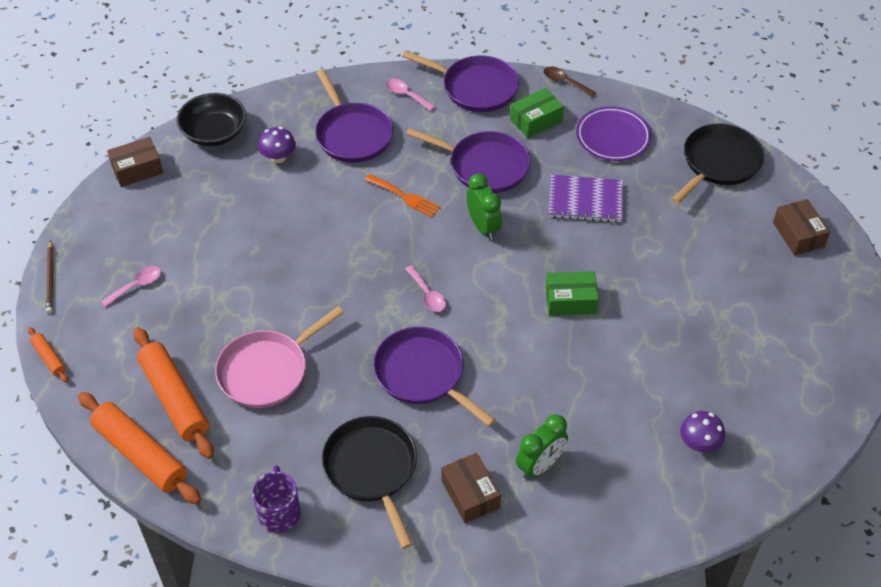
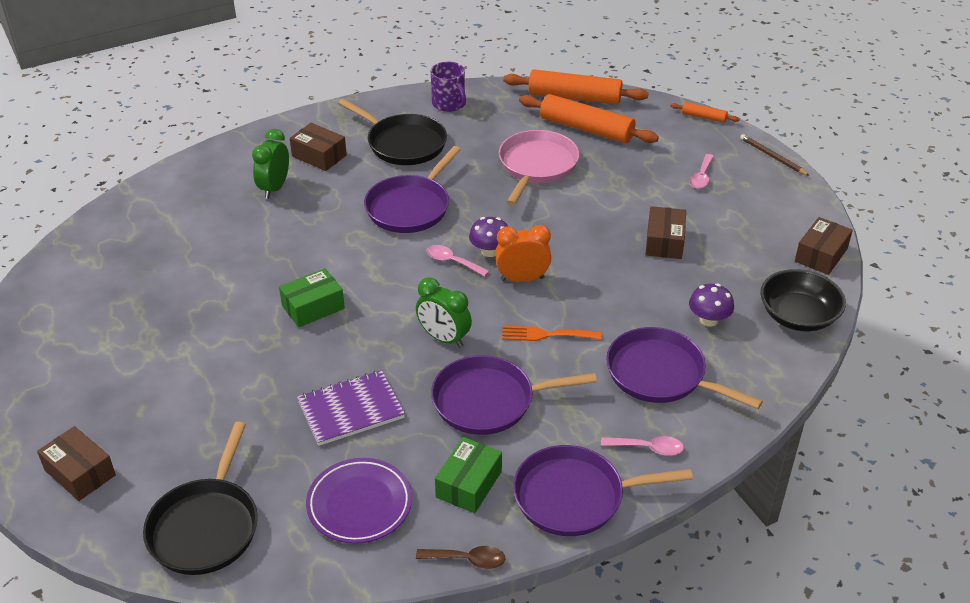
camera: 150 degrees right, 10 degrees down
(240, 234) = (664, 242): none -> brown box
(383, 252) = (522, 279): none -> orange clock
(422, 374) = (410, 207): purple pan -> purple pan turned 105 degrees clockwise
(699, 443) = (143, 246): purple mushroom -> purple mushroom (490, 251)

